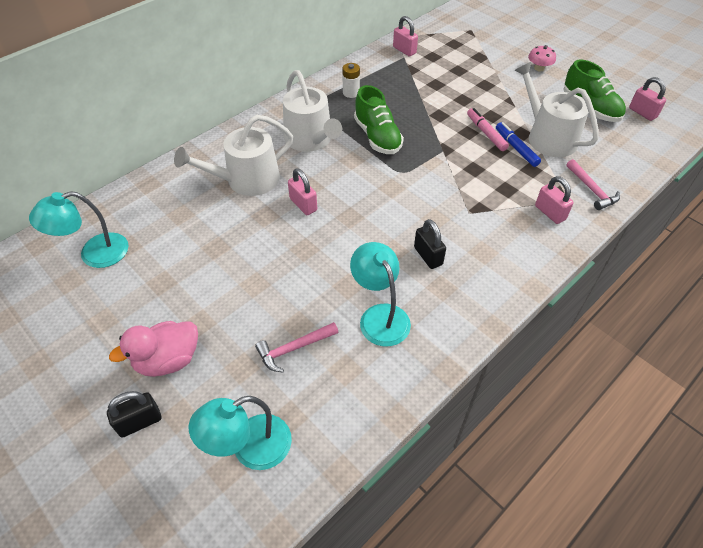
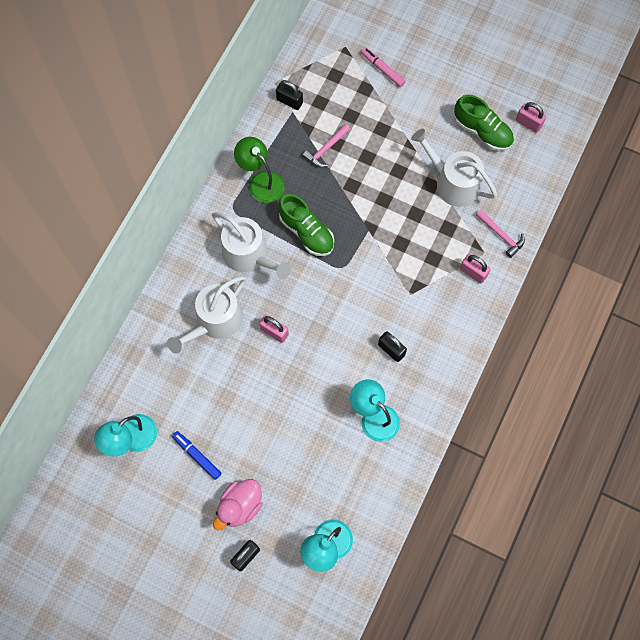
camera: 20 degrees left, 20 degrees up
(294, 349) = (324, 465): pink hammer -> pink hammer (326, 149)
(351, 93) = (261, 181): white battery -> green lamp
(404, 50) = (289, 101): pink padlock -> black padlock
(486, 133) = (399, 196): pink marker -> pink marker (382, 69)
(516, 148) = (429, 206): blue marker -> blue marker (197, 456)
(539, 68) = (425, 88): pink mushroom -> none

